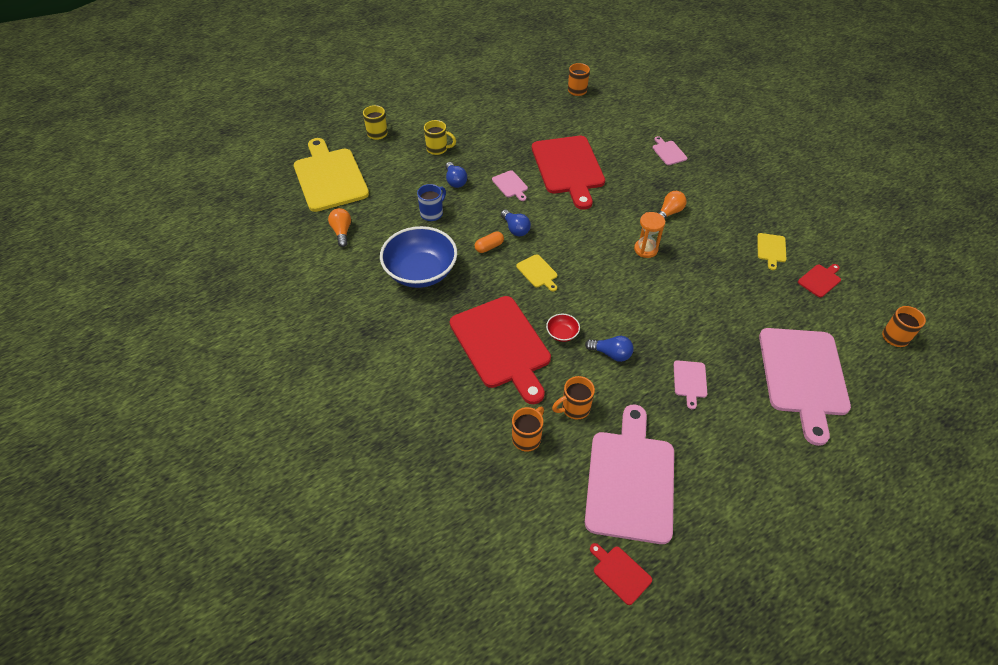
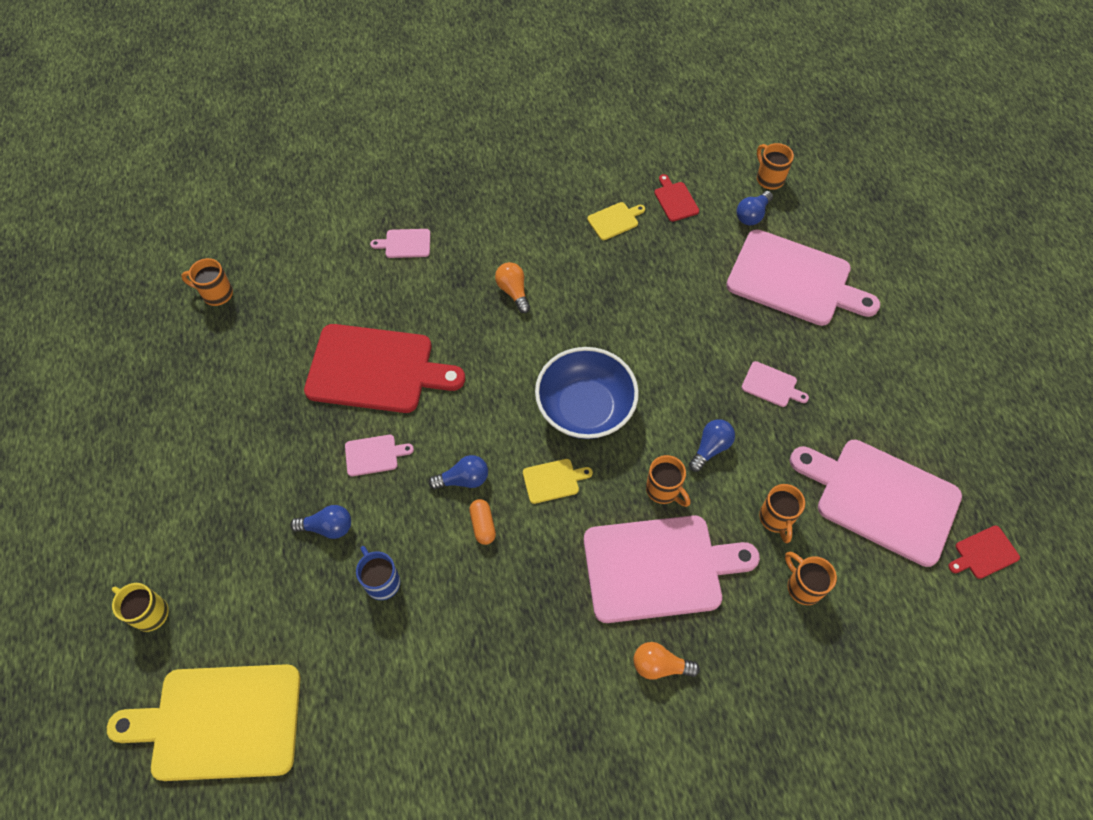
camera: 70 degrees left, 10 degrees up
(342, 232) = (360, 731): orange light bulb -> orange light bulb (659, 665)
(421, 272) = (493, 633): blue bowl -> blue bowl (585, 408)
(438, 149) = (242, 530): yellow mug -> none
(502, 345) = (659, 567): red cutting board -> pink cutting board
(562, 334) = (663, 490): red bowl -> orange mug
(645, 249) = (564, 343): orange hourglass -> none
(771, 249) = (614, 220): yellow cutting board -> yellow cutting board turned 60 degrees counterclockwise
(847, 333) = (752, 215): none -> blue light bulb

